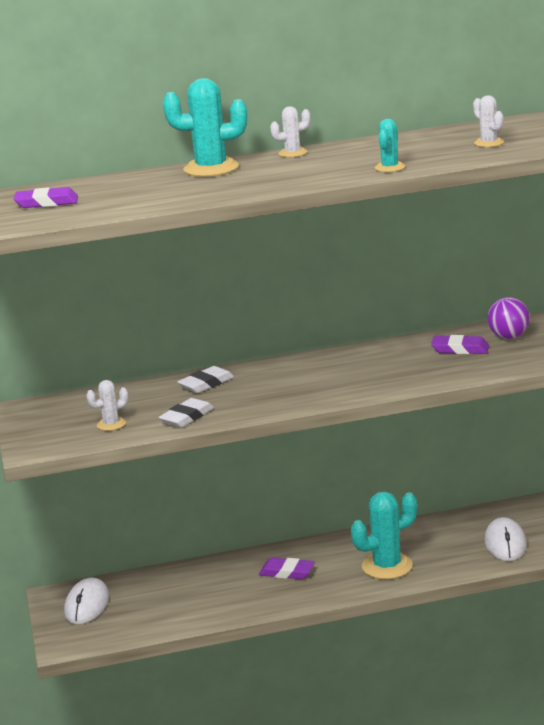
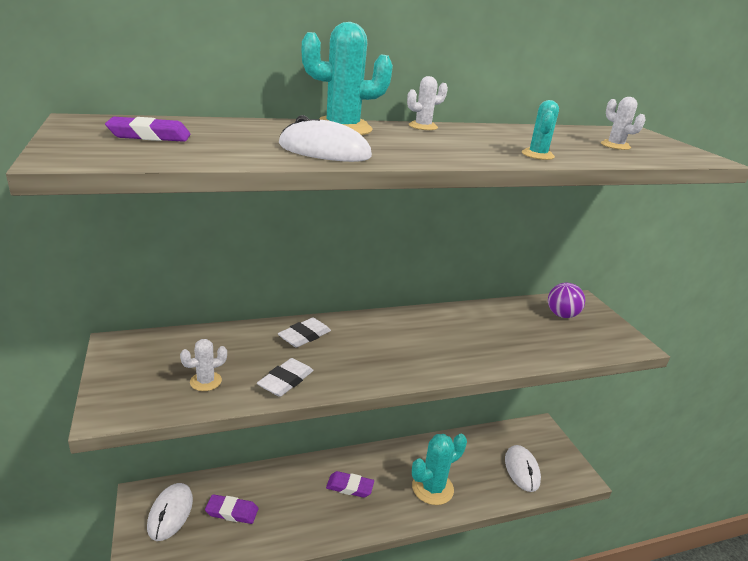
camera: 10 degrees left, 5 degrees up
(190, 194) = (324, 151): none -> white mouse
(460, 349) = (526, 323): purple eraser -> purple eraser (232, 512)

